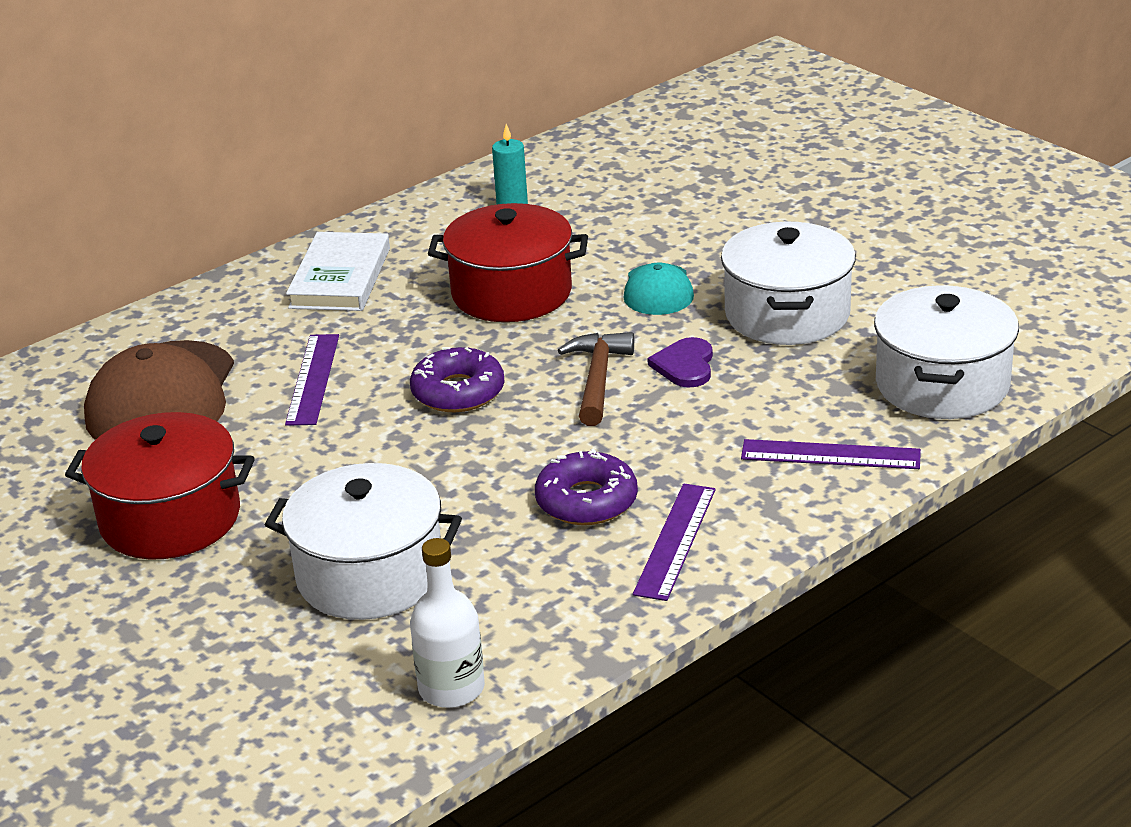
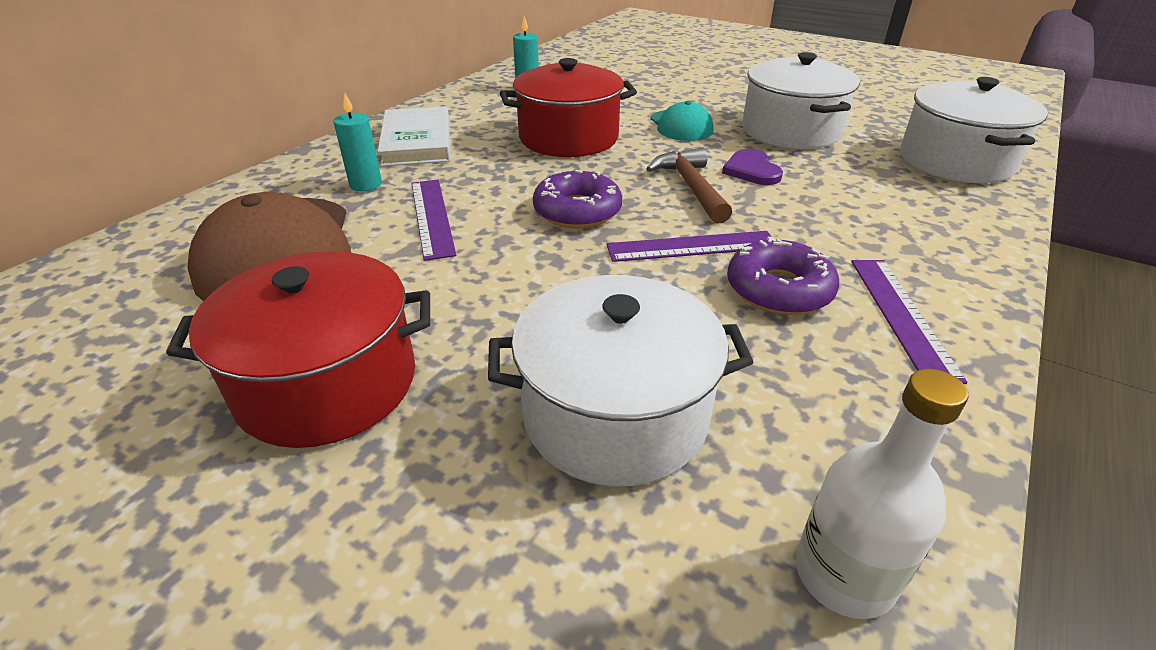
camera: 20 degrees left, 5 degrees up
(265, 330) = (365, 184): none -> turquoise candle
(830, 455) = (941, 220): purple ruler -> purple ruler (692, 246)

